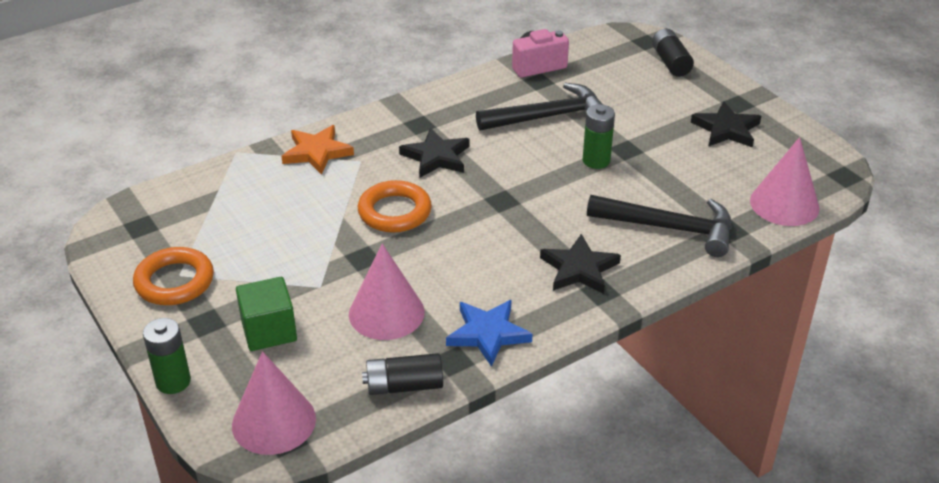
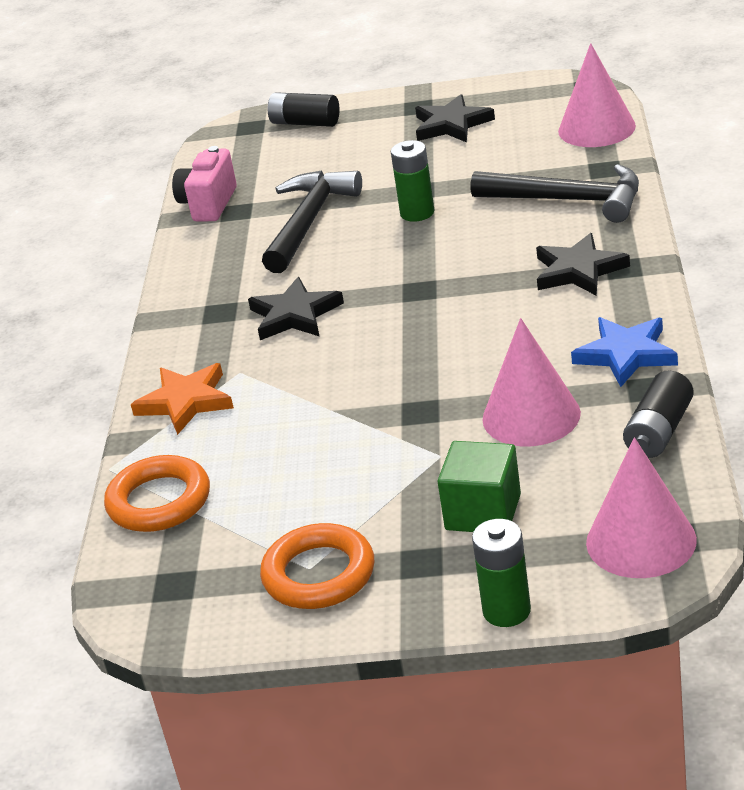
camera: 50 degrees left, 5 degrees down
(394, 212) = (362, 368): orange ring -> orange ring (159, 501)
(669, 228) = (568, 200): black hammer -> black hammer turned 60 degrees clockwise

